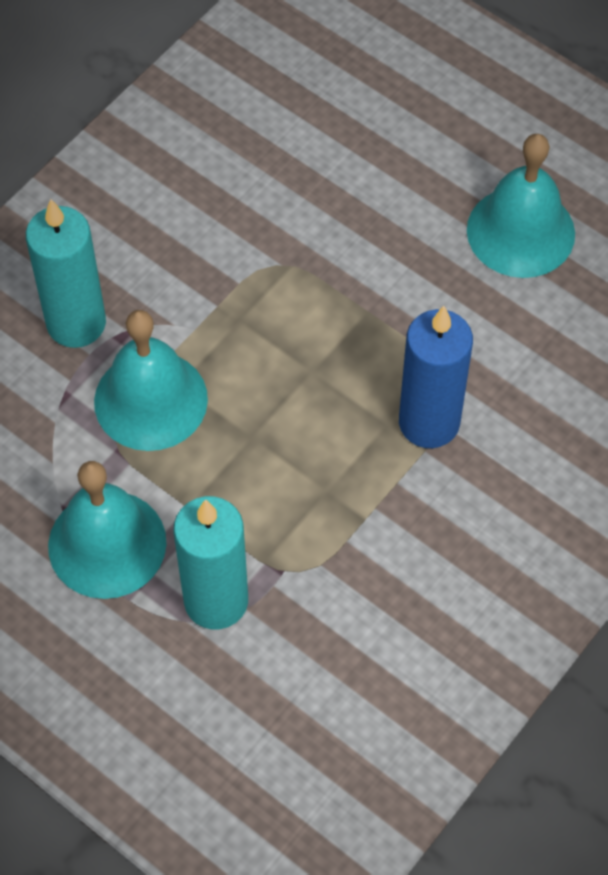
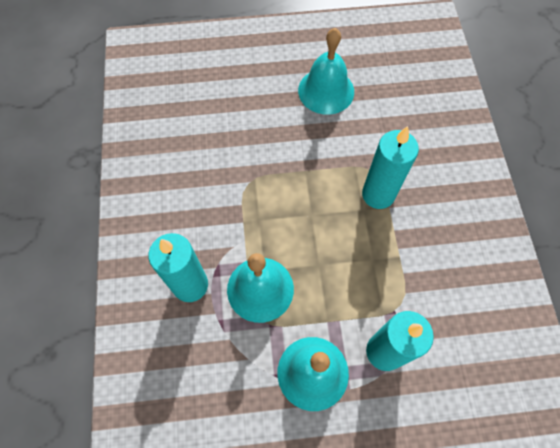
camera: 45 degrees left, 5 degrees up
(429, 422) = (378, 194): blue candle -> turquoise candle

